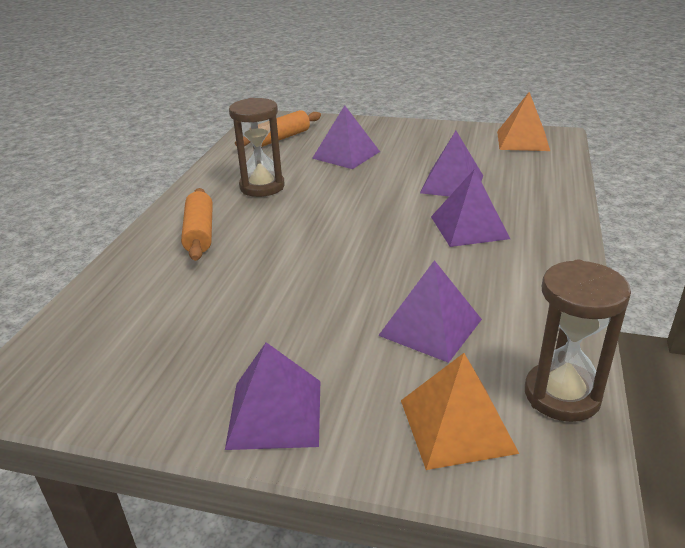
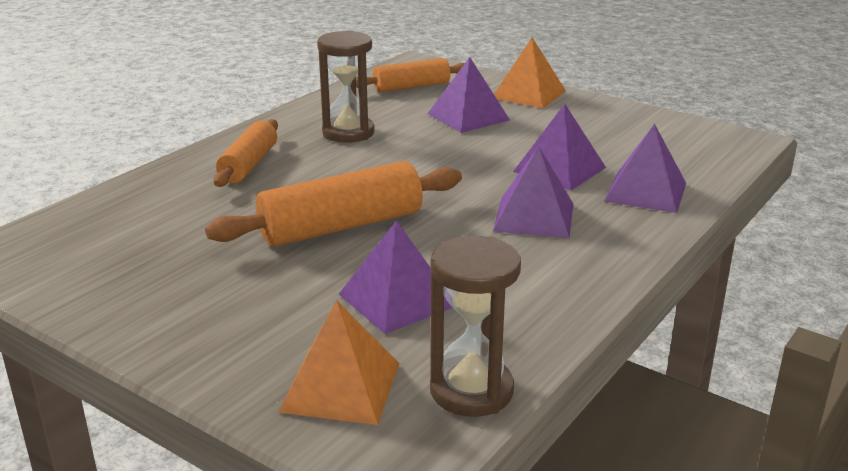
camera: 20 degrees right, 5 degrees down
(275, 413) = (185, 332): purple pyramid -> purple pyramid (645, 192)
(327, 271) = (341, 226): none -> orange rolling pin
(522, 140) = (696, 138): orange pyramid -> orange pyramid (529, 94)

